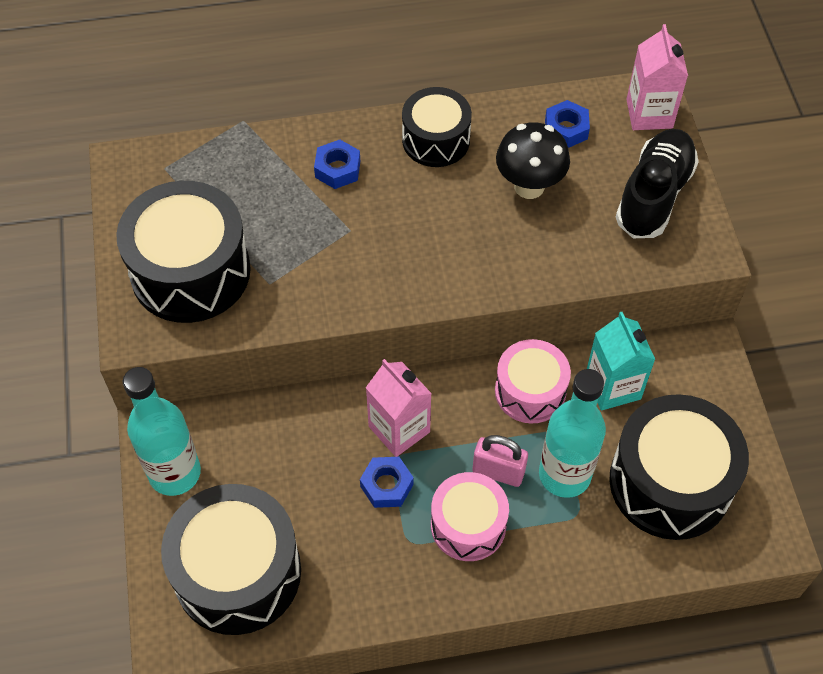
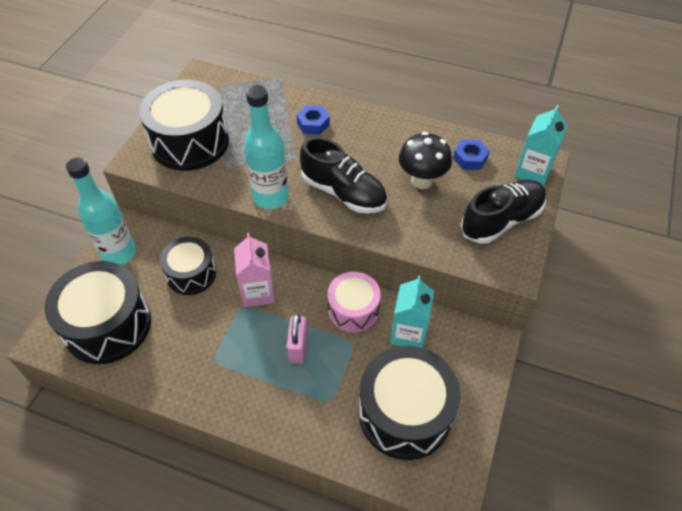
camera: 30 degrees right, 5 degrees down
(386, 485) = (226, 320): blue nut -> none
(436, 140) = (383, 132): black drum -> black drum (191, 274)
(446, 248) = (343, 192): none -> black shoe
(468, 525) = (256, 369): pink drum -> none
(498, 472) = (298, 347): pink padlock -> pink padlock turned 45 degrees clockwise
(564, 475) = (338, 371): turquoise bottle -> turquoise bottle (270, 197)
(649, 114) = (533, 172): pink carton -> turquoise carton

